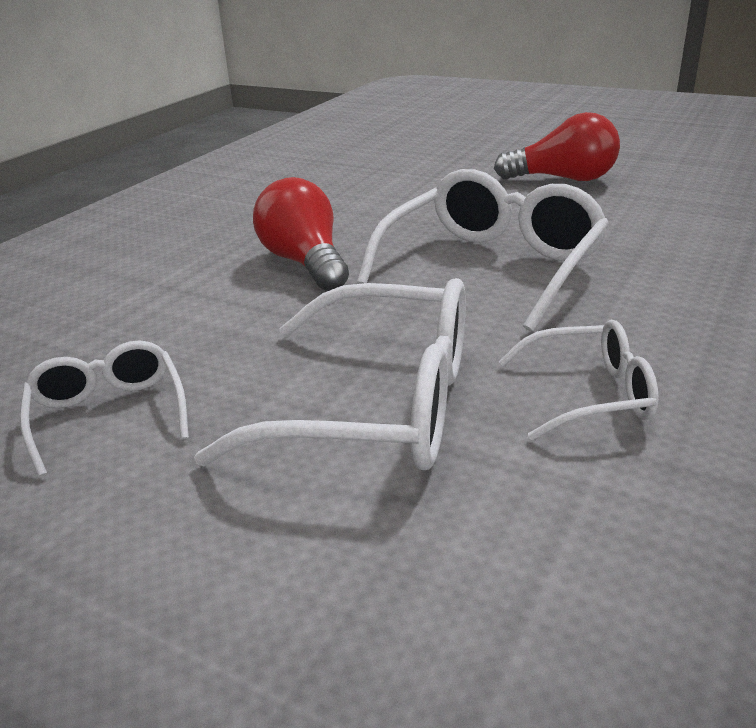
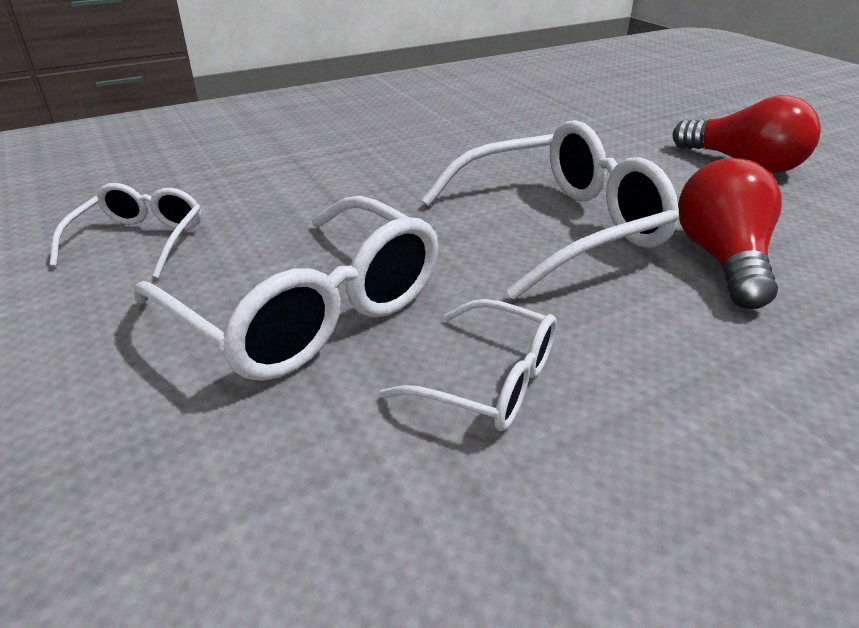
camera: 30 degrees right, 5 degrees up
(305, 263) = (410, 171): red light bulb -> red light bulb (721, 259)

